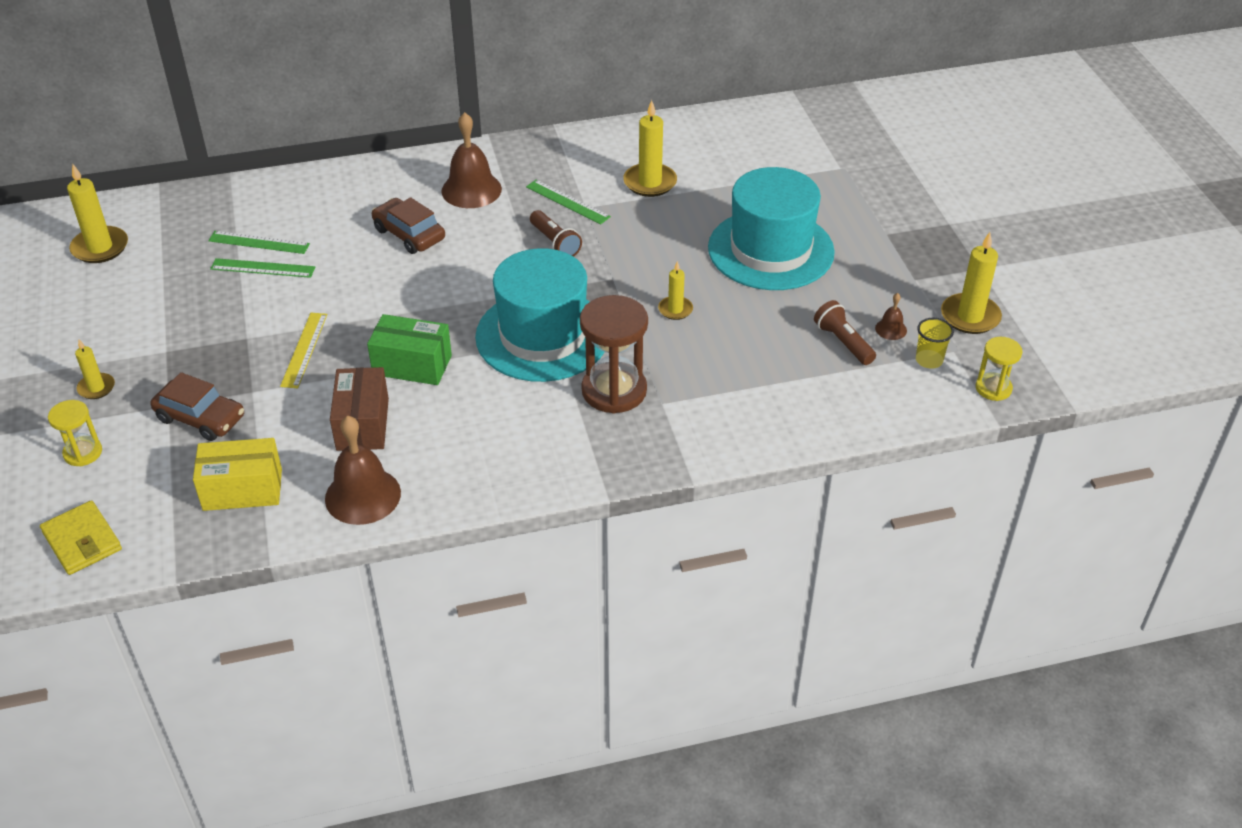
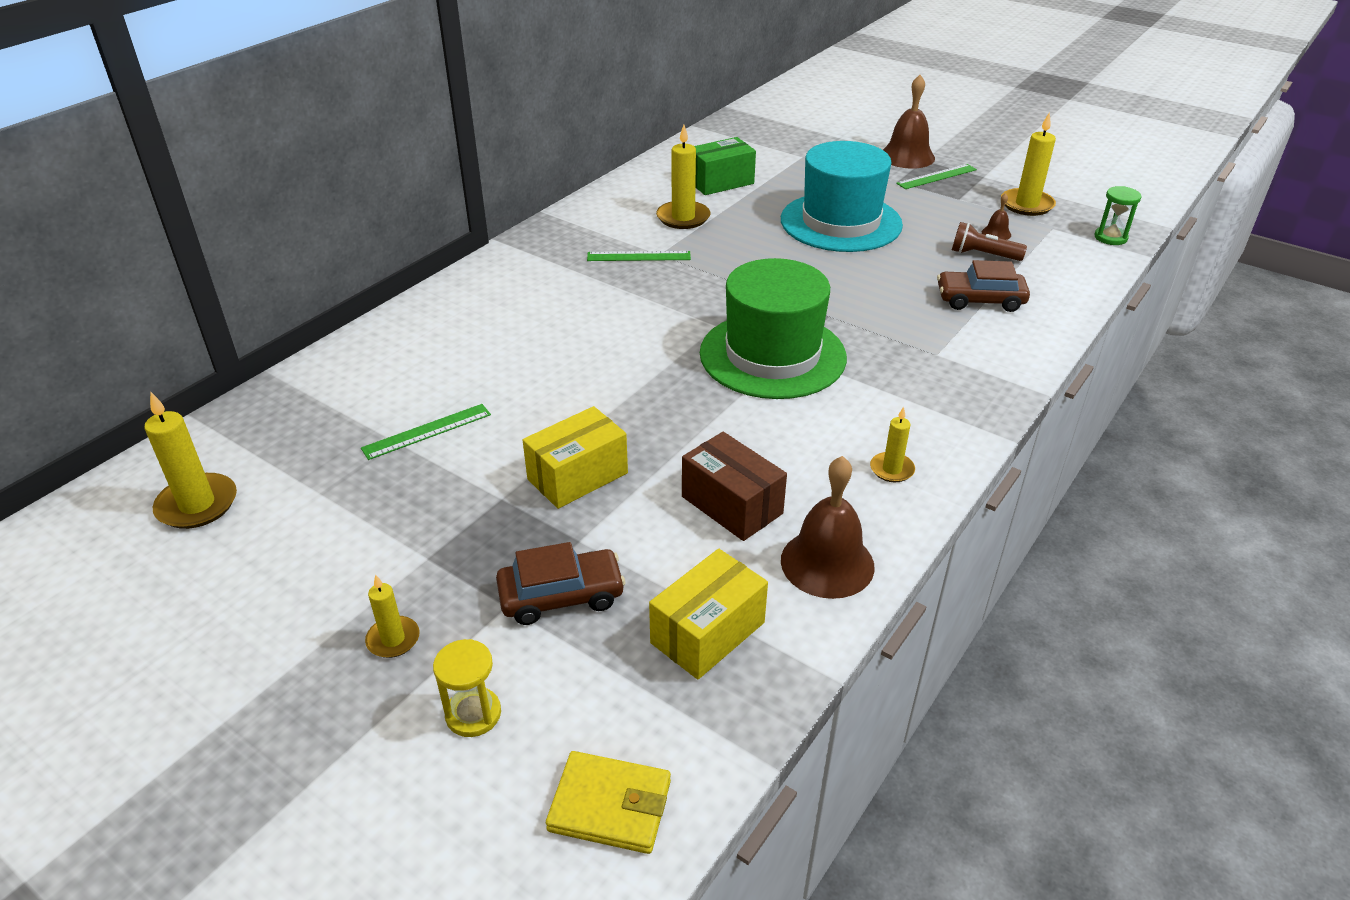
camera: 40 degrees left, 5 degrees down
(259, 242) = (389, 413): green ruler -> green ruler (937, 177)
(304, 349) = (577, 476): yellow ruler -> yellow box
(409, 234) = (536, 338): brown car -> brown car (980, 300)
(412, 365) = (700, 434): green box -> green box (720, 182)
(471, 190) = (541, 282): brown bell -> brown bell (907, 156)
(543, 335) = (772, 355): turquoise hat -> green hat
(555, 243) = (675, 288): brown flashlight -> none
(614, 390) = (890, 364): brown hourglass -> none
(675, 309) = (840, 289): yellow candle -> yellow candle (892, 469)
(929, 360) = (1049, 240): yellow cup -> none
(993, 388) = (1110, 237): yellow hourglass -> green hourglass

